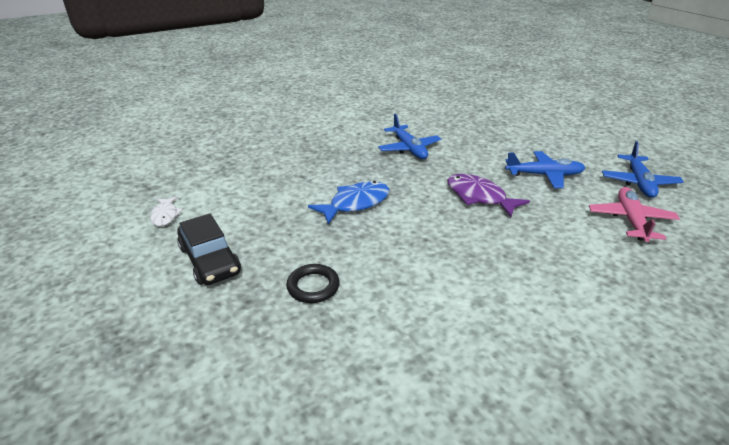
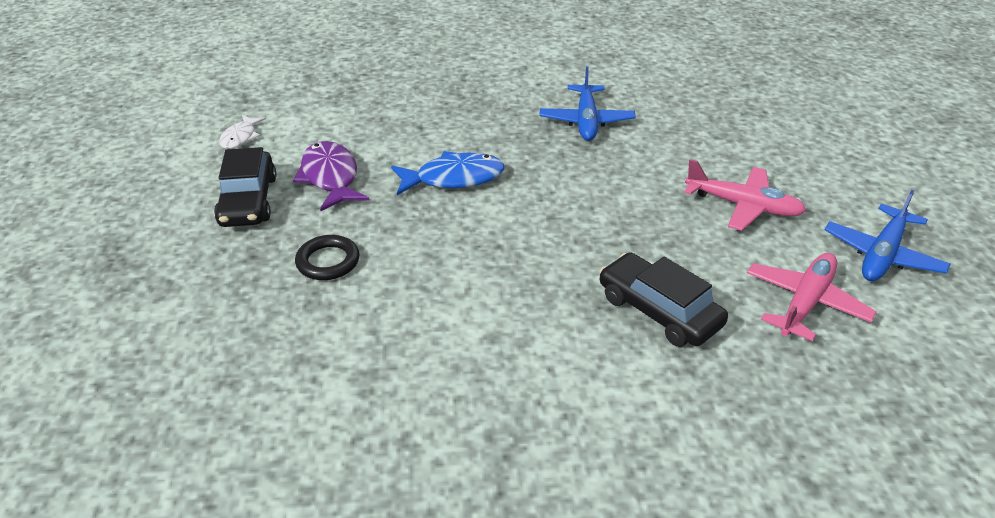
camera: 25 degrees right, 5 degrees up
(479, 197) = (618, 211): purple fish -> purple fish (330, 177)
(544, 175) = (743, 206): blue plane -> pink plane
(560, 250) = (659, 311): none -> black car

